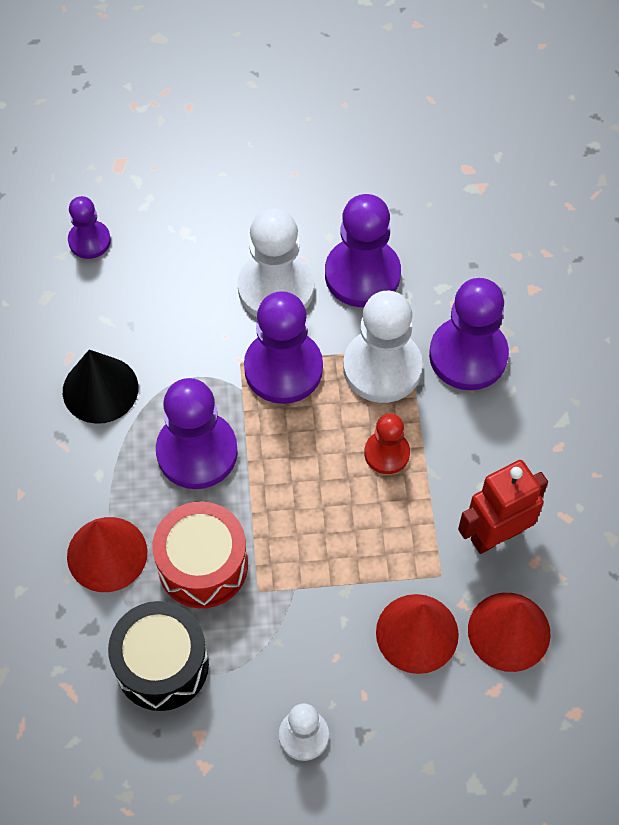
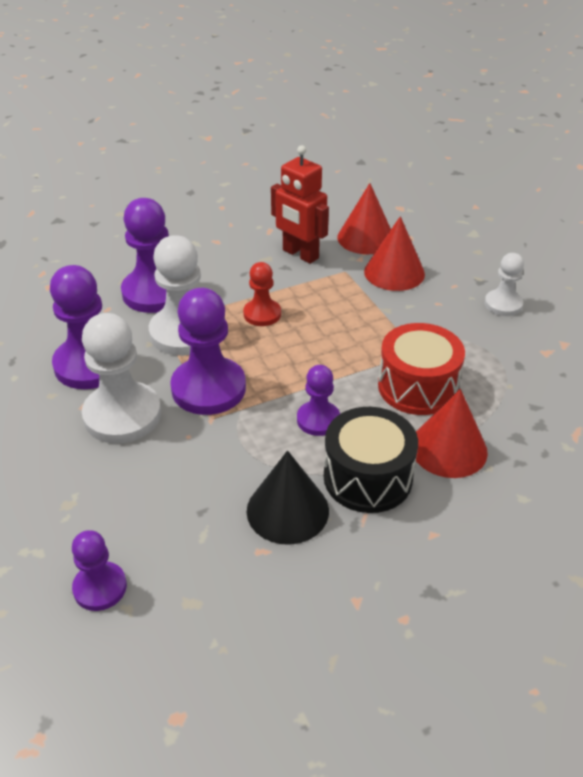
camera: 110 degrees left, 20 degrees down
(162, 665) = (513, 386): black drum -> black drum (367, 477)
(197, 452) = (318, 420): purple pawn -> purple pawn, size x0.56

